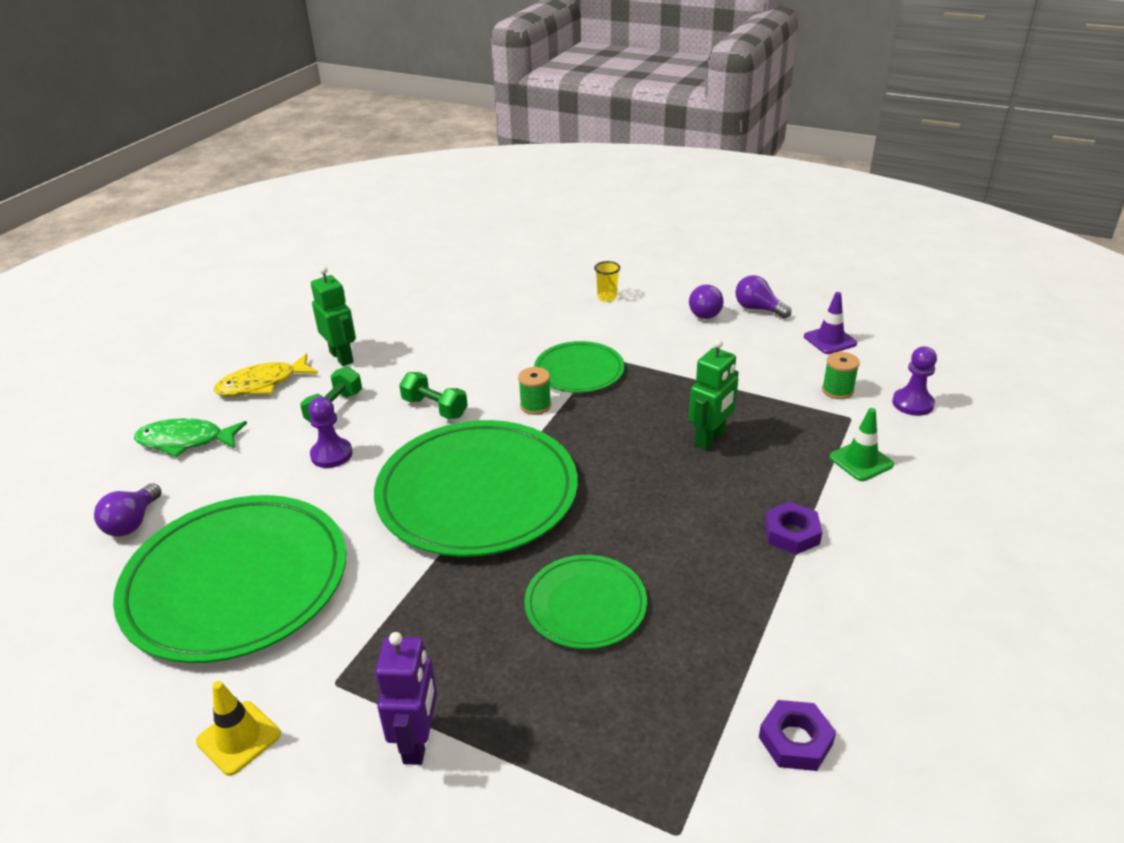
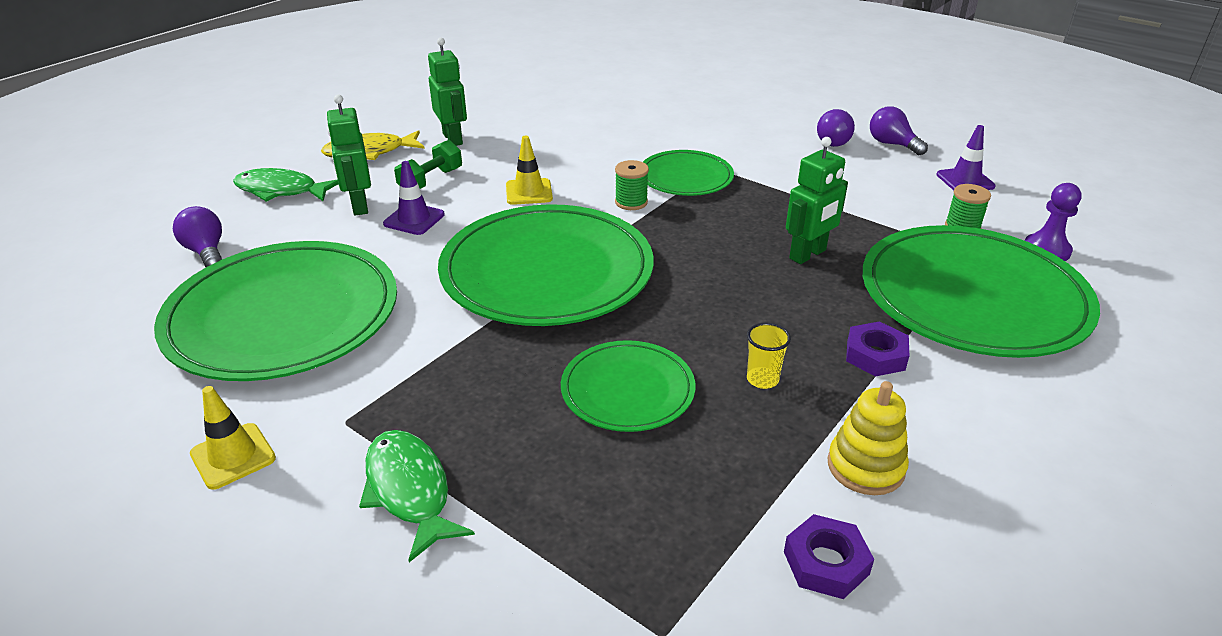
camera: 10 degrees right, 0 degrees up
(132, 523) = (206, 252): purple light bulb -> purple light bulb turned 120 degrees clockwise
(271, 447) = (359, 206): none -> green robot
(331, 454) = (414, 219): purple pawn -> purple traffic cone
(418, 741) = (410, 491): purple robot -> green fish
(435, 408) = (529, 192): green dumbbell -> yellow traffic cone
(607, 297) = (734, 117): yellow cup -> yellow cup (762, 379)
(807, 644) = (865, 467): none -> yellow stacking toy
(861, 461) = (973, 297): green traffic cone -> green plate

